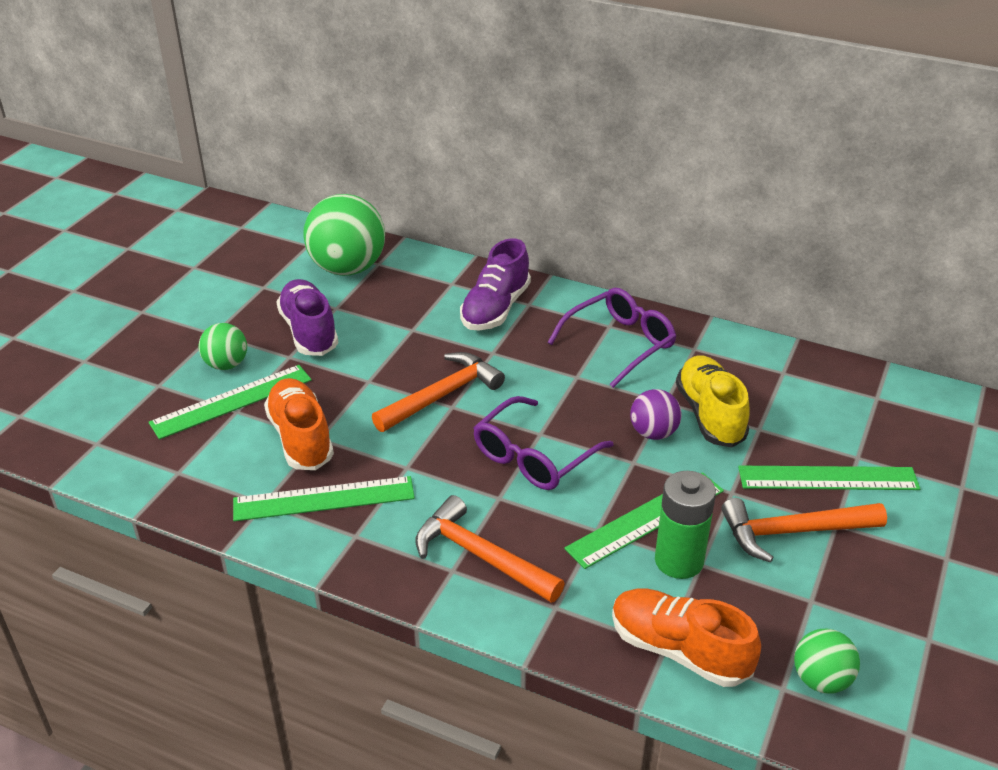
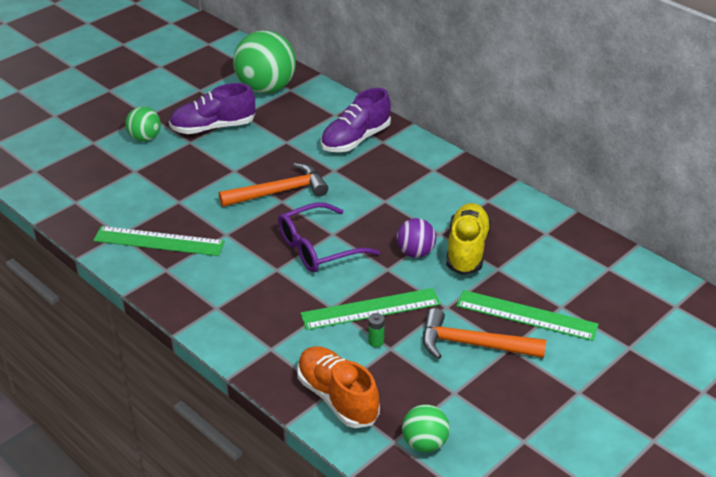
camera: 20 degrees right, 0 degrees up
(232, 401) = (135, 163): green ruler -> none
(300, 438) = (166, 198): orange shoe -> none
(309, 331) = (213, 127): purple shoe -> purple shoe turned 105 degrees counterclockwise
(481, 556) = (241, 304): orange hammer -> none
(619, 343) = (432, 184): purple glasses -> none
(679, 561) = (376, 342): green battery -> green battery, size x0.42

